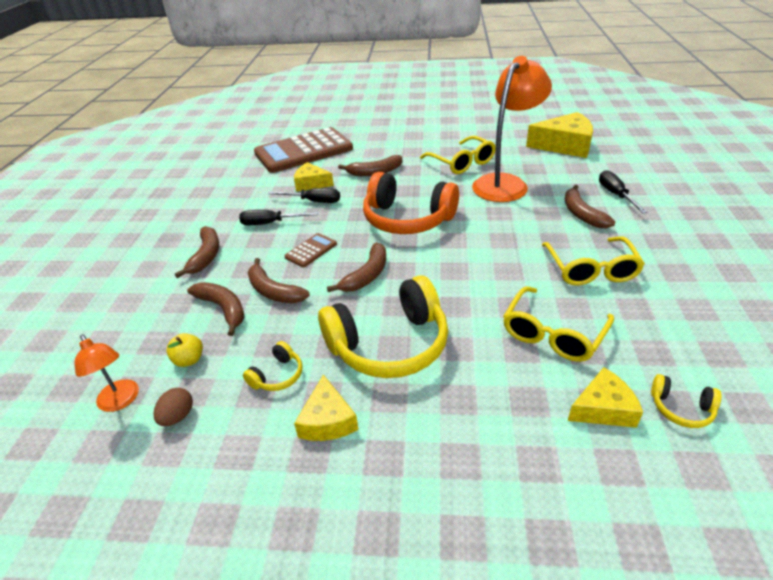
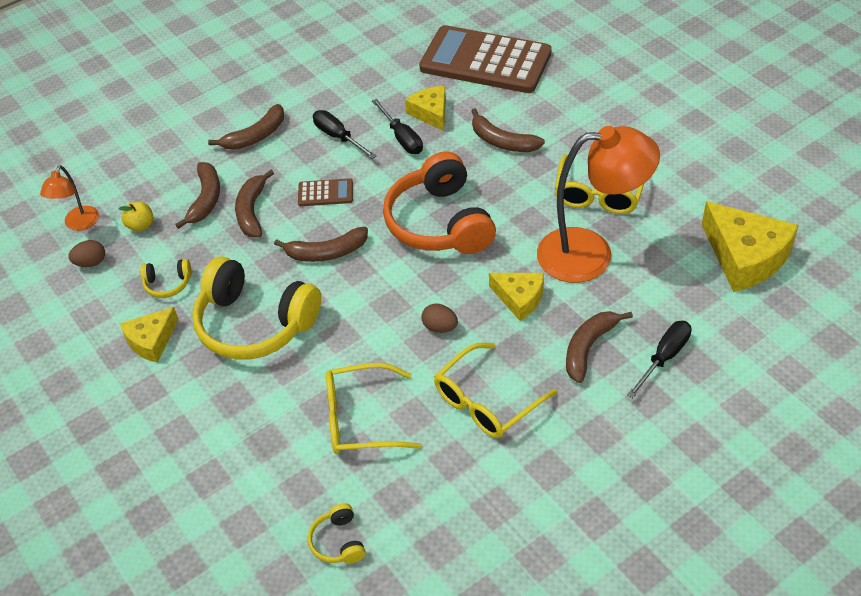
camera: 50 degrees right, 10 degrees up
(501, 259) = (440, 327): none -> brown egg
(603, 408) = (296, 491): yellow cheese -> yellow cheese (519, 298)

